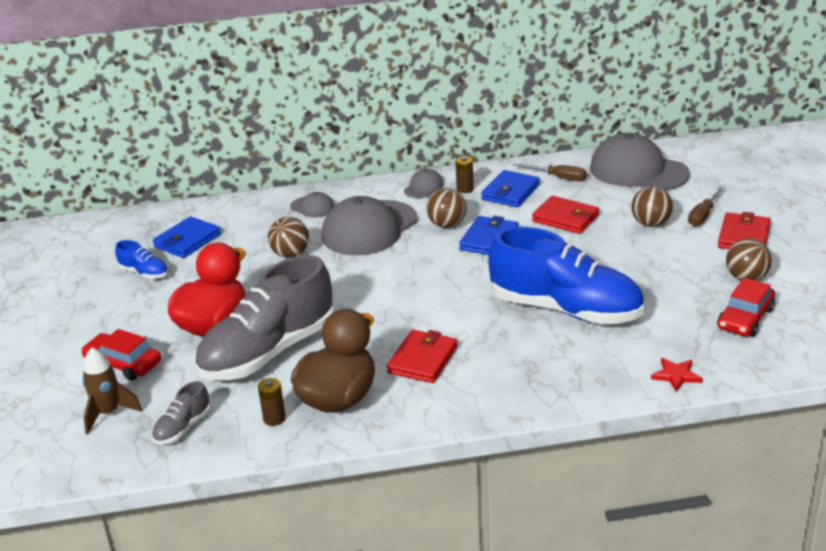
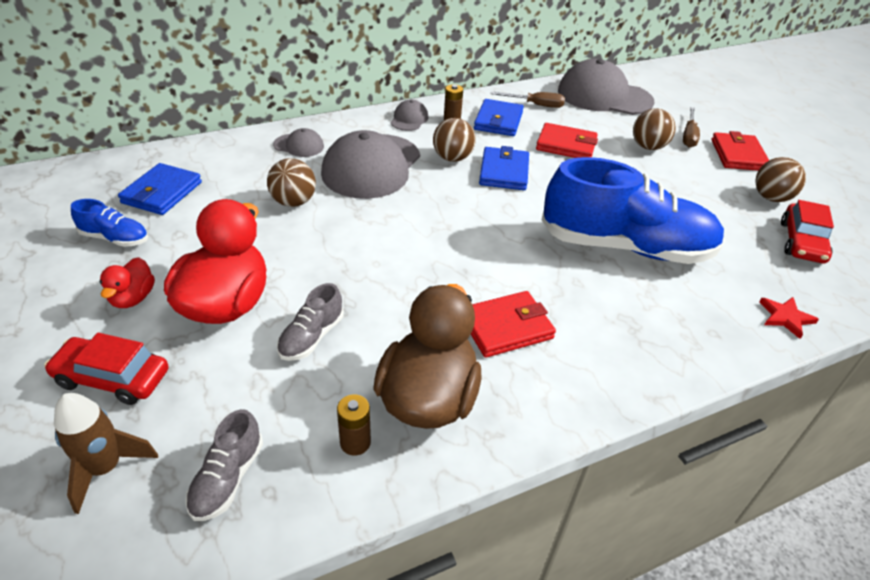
camera: 20 degrees left, 10 degrees up
(148, 315) = (133, 298): none -> red duck
(268, 352) = (311, 337): grey shoe -> grey shoe, size x0.42
(422, 360) = (506, 327): red wallet -> red wallet turned 60 degrees clockwise

